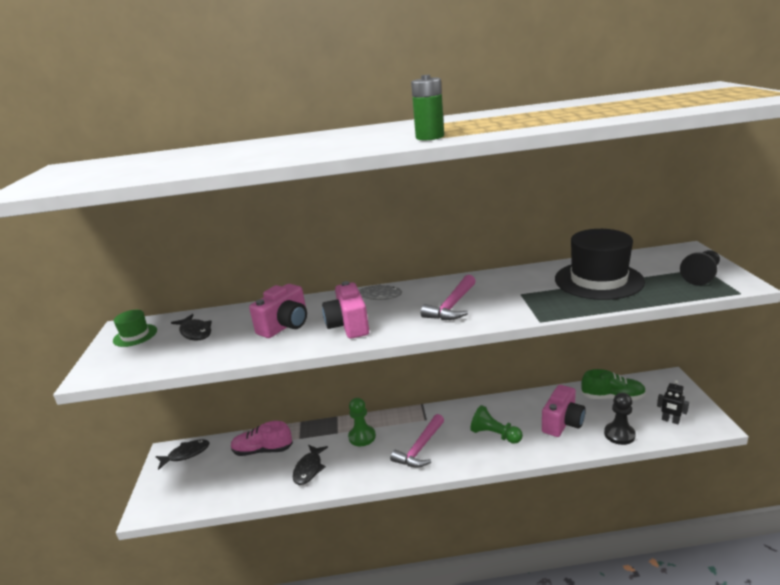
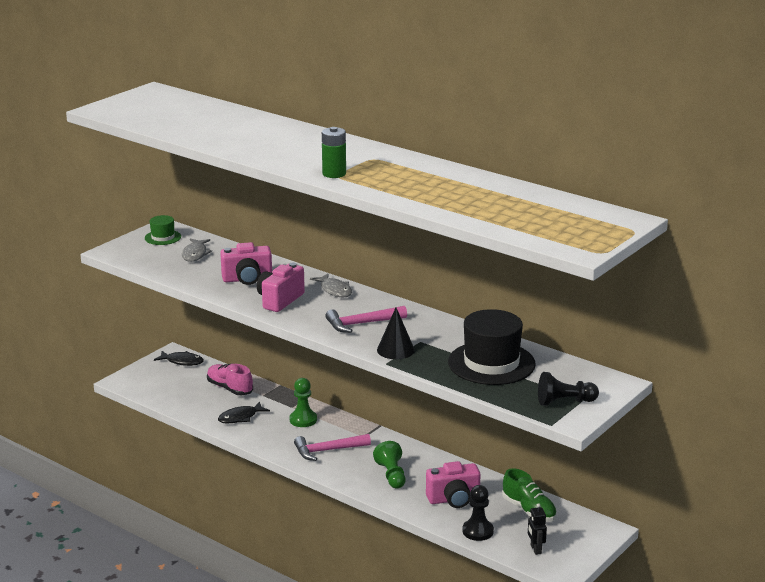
camera: 40 degrees right, 0 degrees up
(195, 332) = (195, 254): black fish -> grey fish
(521, 308) = (395, 350): none -> black cone

